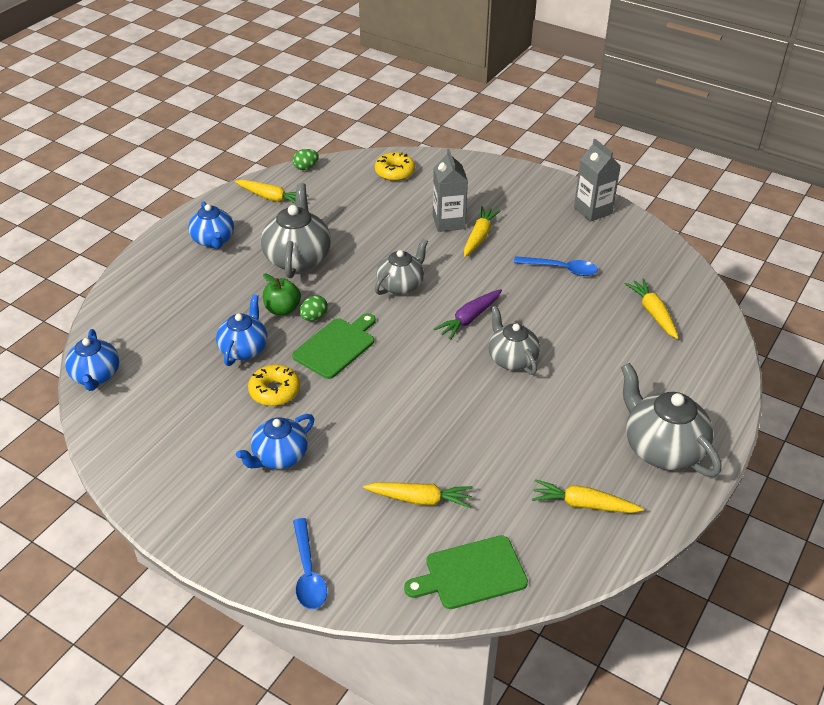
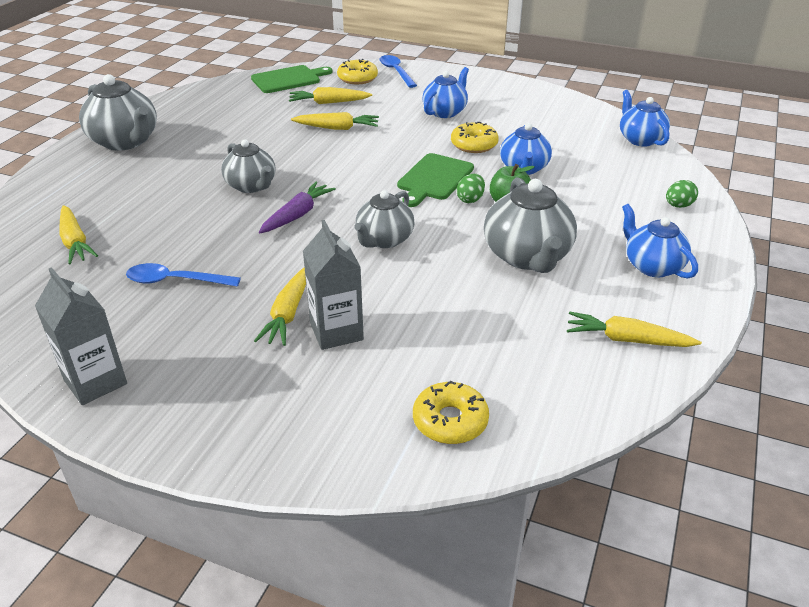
camera: 170 degrees right, 5 degrees down
(306, 167) = (614, 409): green egg -> green egg (678, 206)
(370, 561) = (357, 78): none -> yellow donut
(583, 504) = (203, 110): yellow carrot -> yellow carrot (337, 128)

